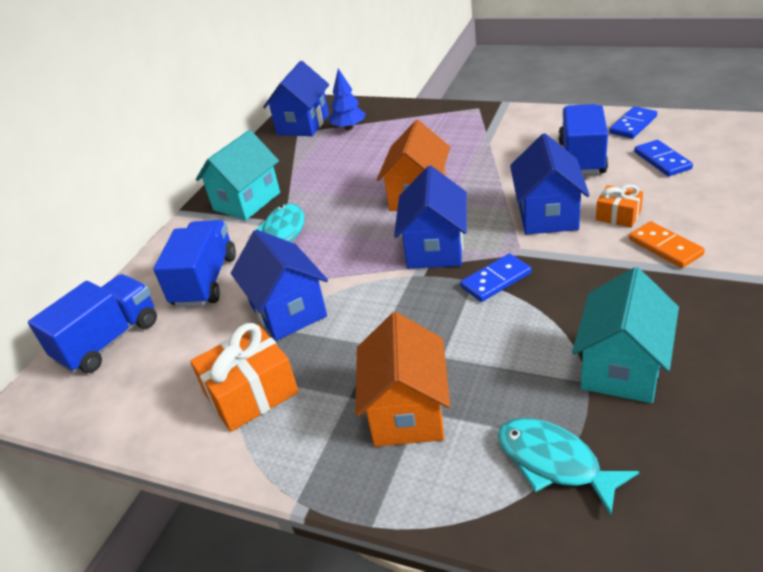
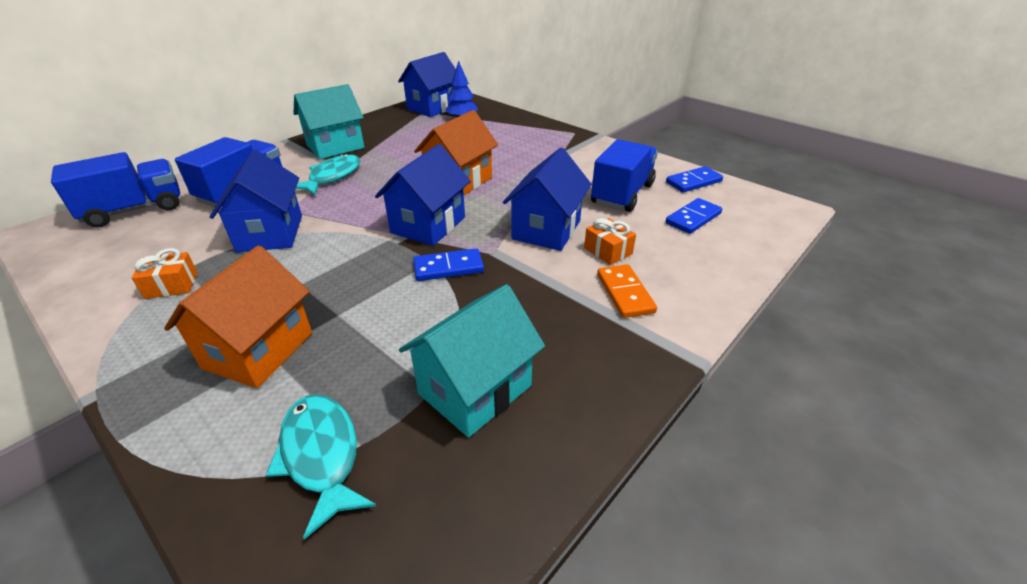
camera: 15 degrees right, 0 degrees up
(251, 393) = (172, 285): orange gift -> orange gift, size x0.57
(662, 160) = (693, 218): blue domino -> blue domino turned 45 degrees clockwise

